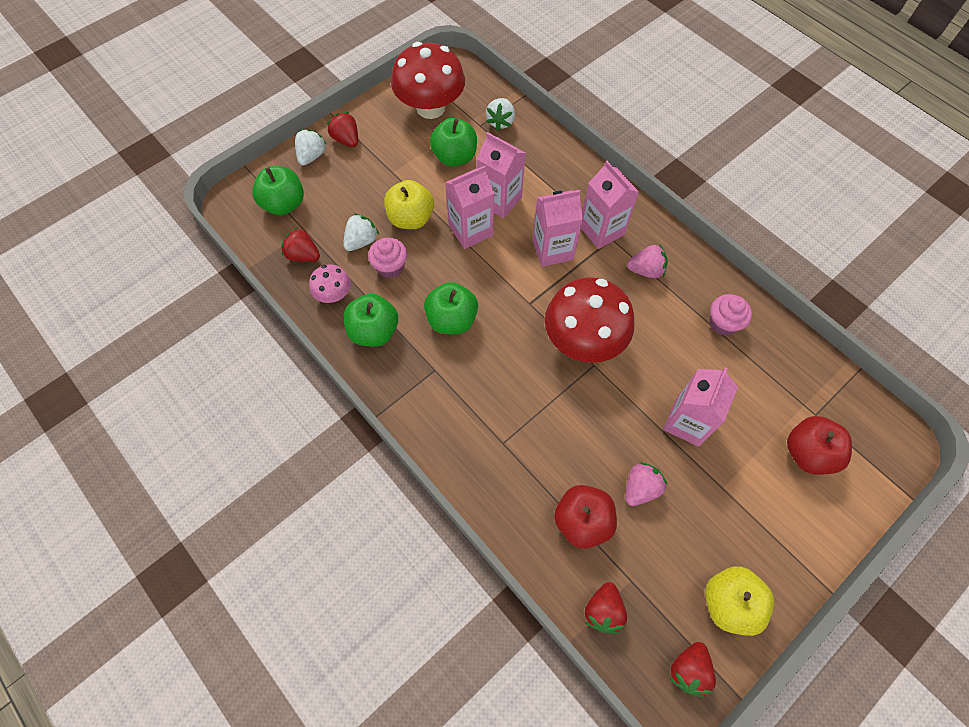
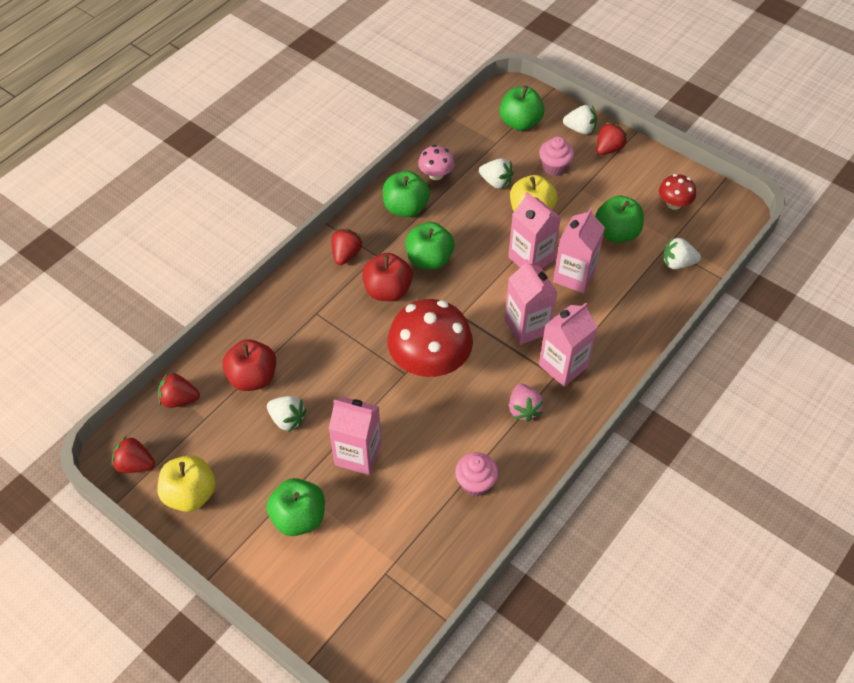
camera: 80 degrees right, 10 degrees down
(303, 255) = (470, 147): red strawberry -> red strawberry (346, 254)
(390, 267) = (474, 207): pink cupcake -> pink cupcake (554, 167)
(430, 107) = (674, 204): red mushroom -> red mushroom, size x0.49
(640, 488) = (287, 419): pink strawberry -> white strawberry
(758, 488) = (299, 517): none -> green apple
(807, 453) = (341, 564): red apple -> red apple (387, 290)

